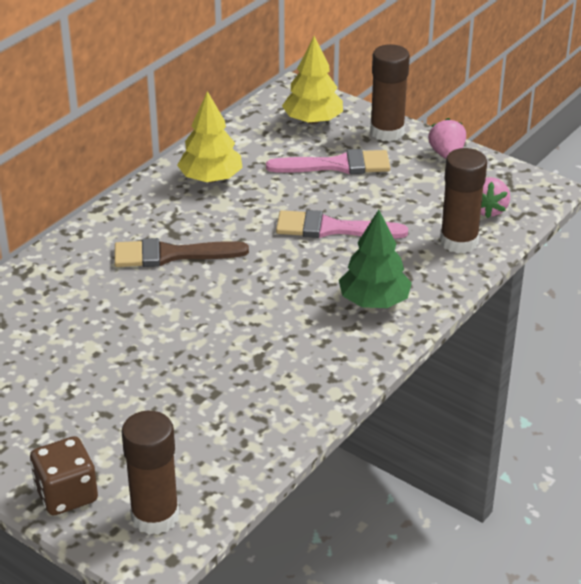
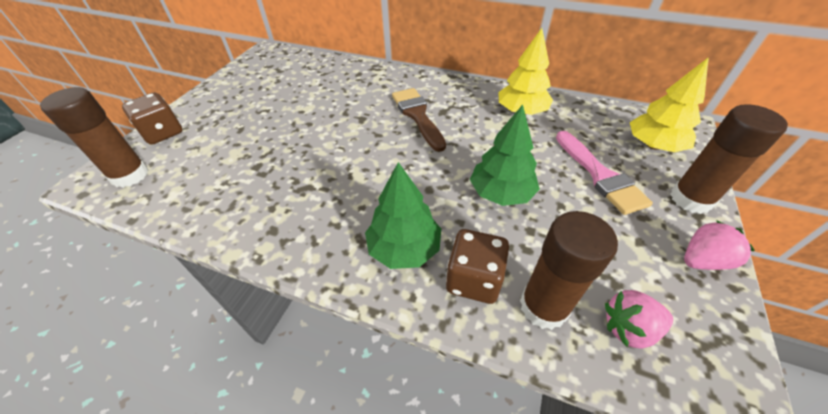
camera: 75 degrees right, 10 degrees up
(332, 228) = (501, 193): pink brush -> green tree
(422, 269) = (474, 279): none -> brown dice

